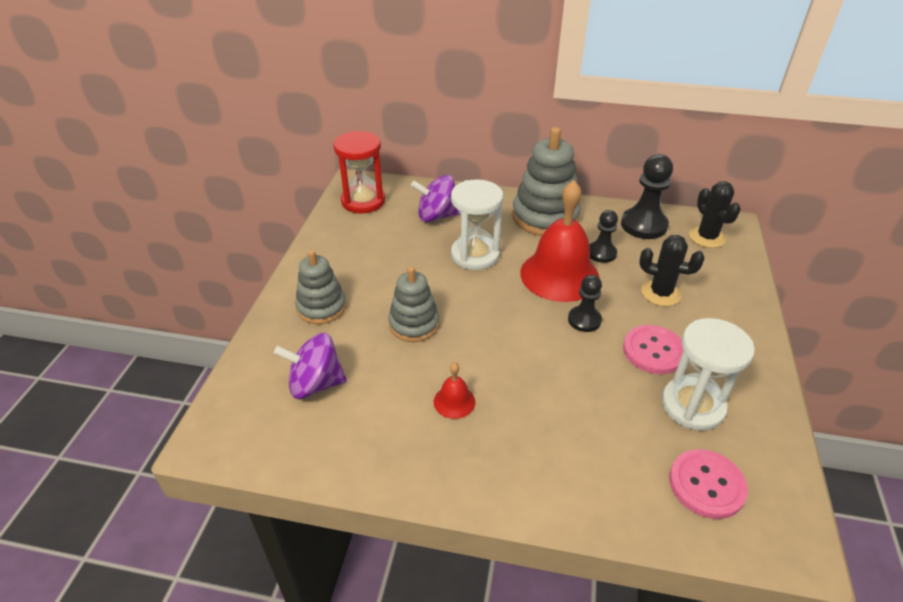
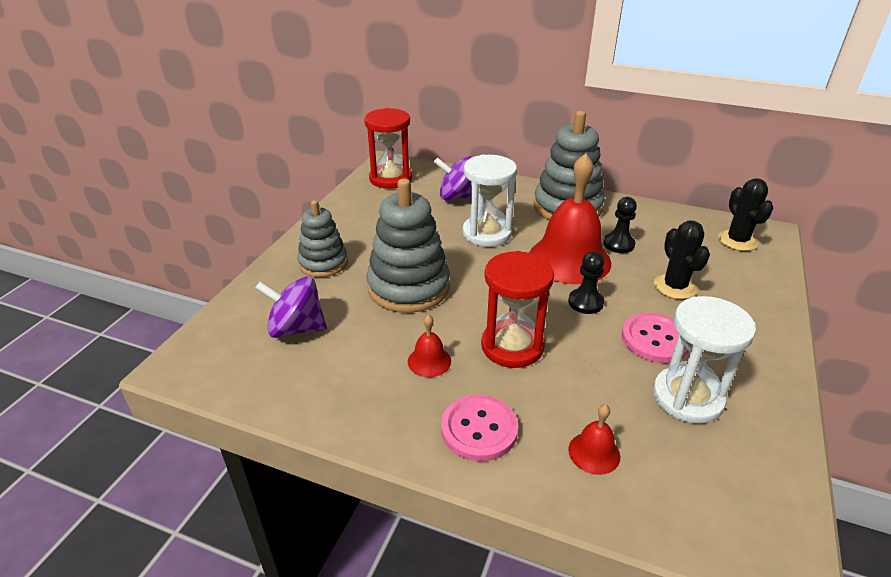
camera: 10 degrees right, 5 degrees down
(414, 324) = (408, 287): grey stacking toy -> grey stacking toy, size x1.60
(527, 375) = (512, 346): none -> red hourglass
(623, 472) = (594, 452): none -> red bell
(643, 225) = (670, 223): black pawn -> none
(660, 293) = (674, 287): black cactus -> black cactus turned 45 degrees clockwise
(706, 485) = (686, 479): pink button -> pink button (479, 429)

